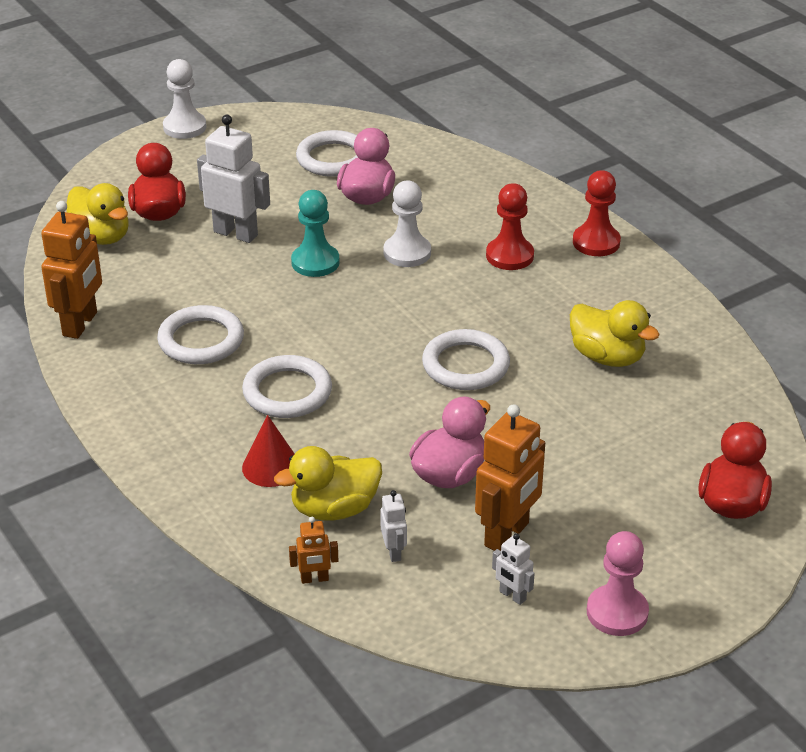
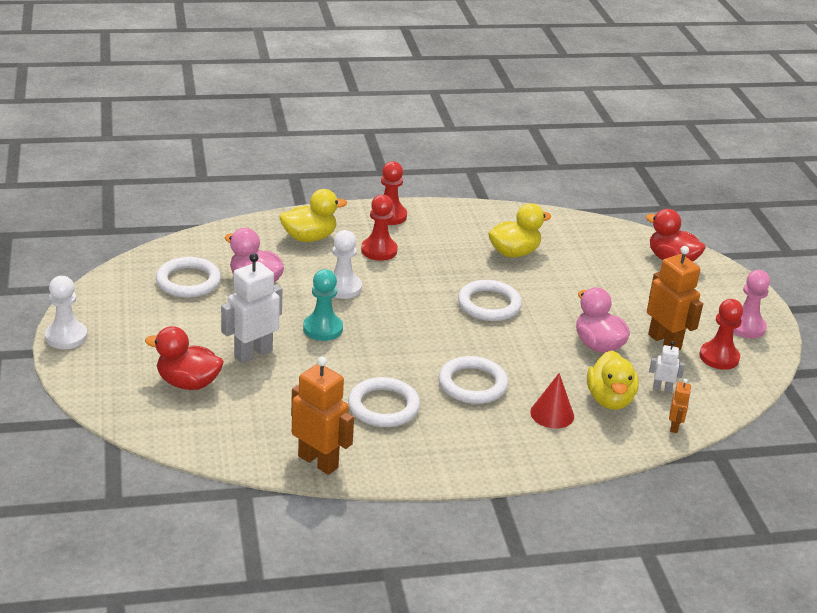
camera: 70 degrees left, 5 degrees down
(101, 237) = (198, 421): yellow duck -> yellow duck (309, 237)
(512, 596) = (719, 357): white robot -> red pawn

